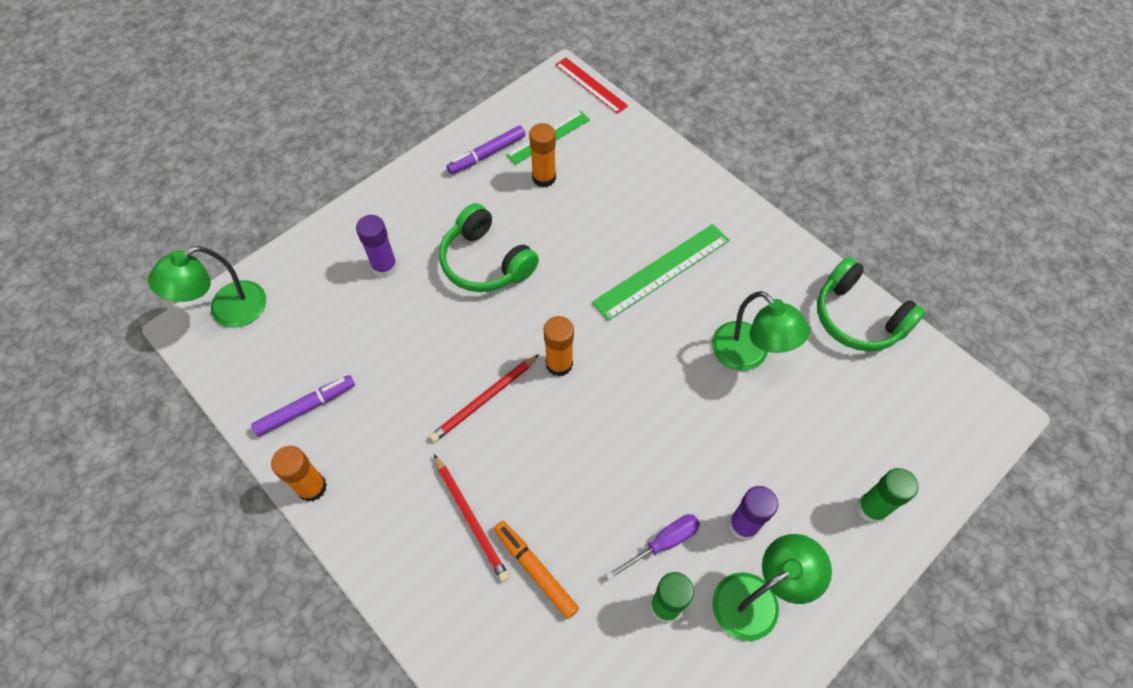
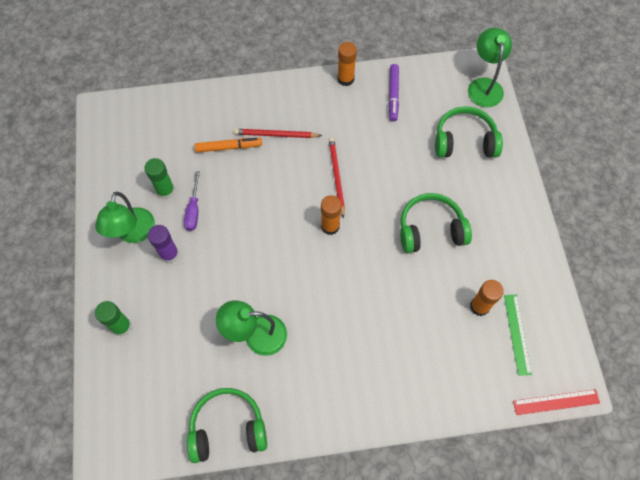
camera: 125 degrees right, 5 degrees up
(334, 289) = (464, 141): none -> green headphones
(384, 267) = (464, 174): purple glue stick -> none
(487, 154) = (525, 283): purple marker -> none
(662, 271) = (351, 329): green ruler -> none

